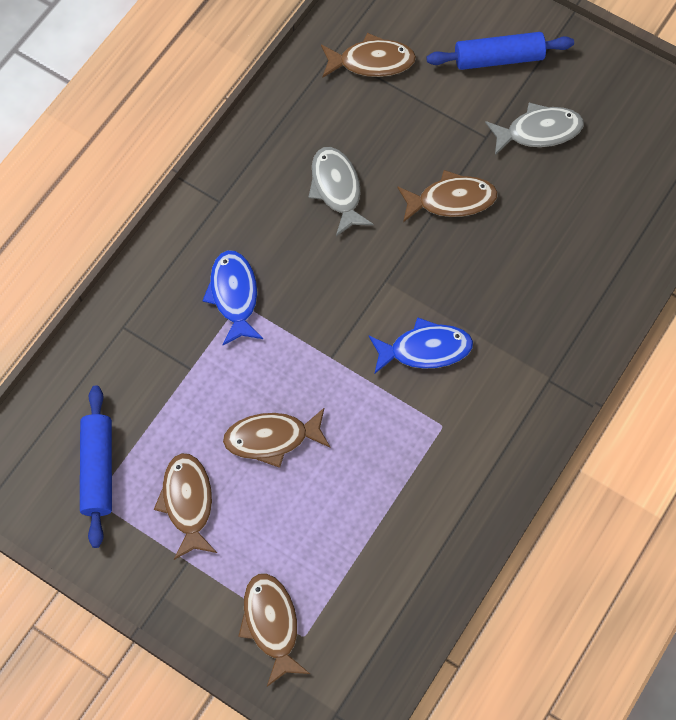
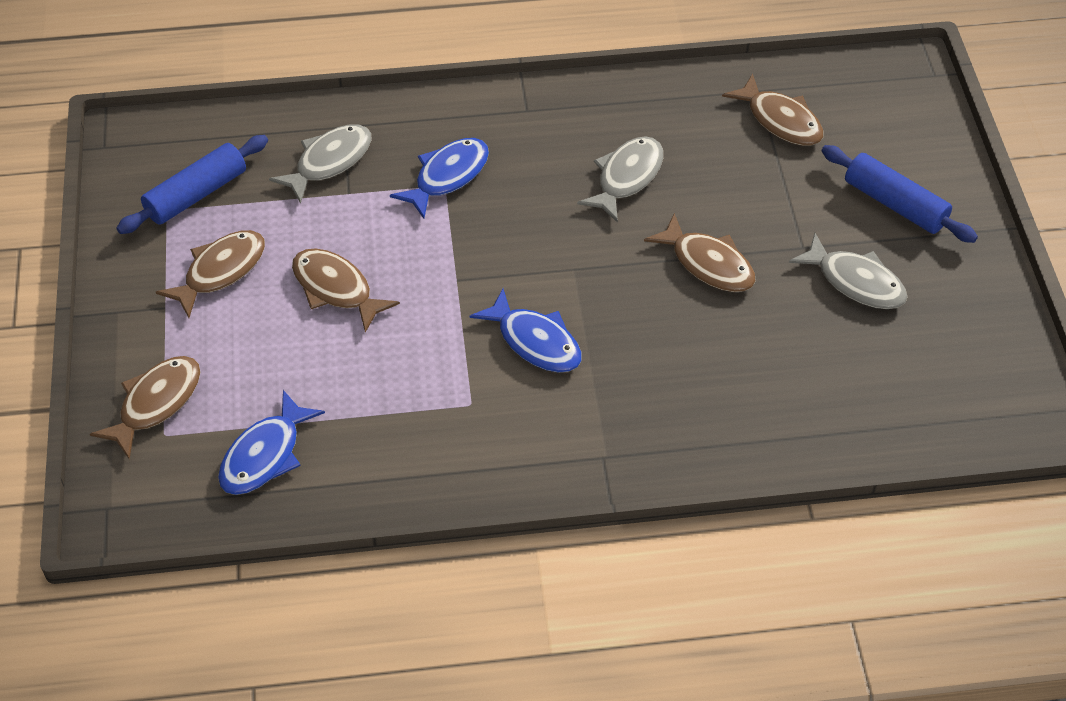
camera: 50 degrees right, 15 degrees down
(149, 360) = (329, 162): none -> grey fish
(376, 582) = (265, 455): none -> blue fish

